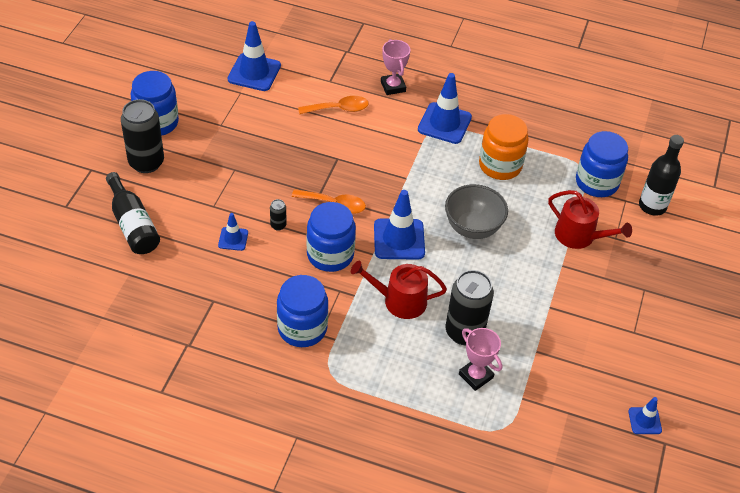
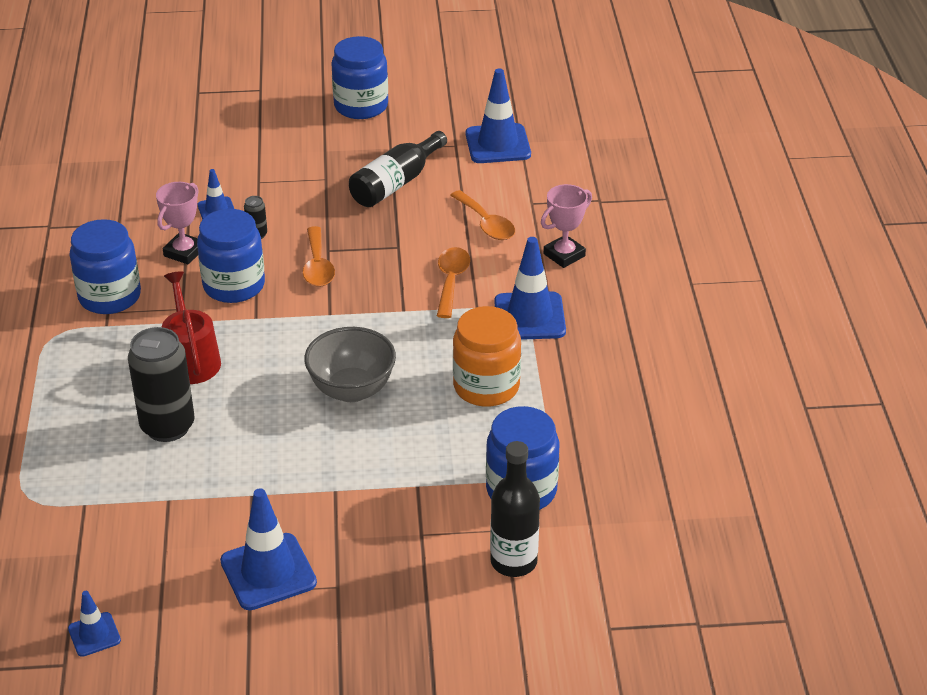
camera: 70 degrees right, 10 degrees down
(133, 224) = (197, 140): black bottle -> black bottle (396, 183)
(146, 162) = (294, 119): black can -> none
(389, 145) = (451, 281): none -> orange spoon
(399, 239) = (292, 332): blue traffic cone -> blue traffic cone (268, 572)
(475, 376) = (101, 454): pink trophy -> pink trophy (184, 252)
(579, 236) = (401, 495): red watering can -> none

